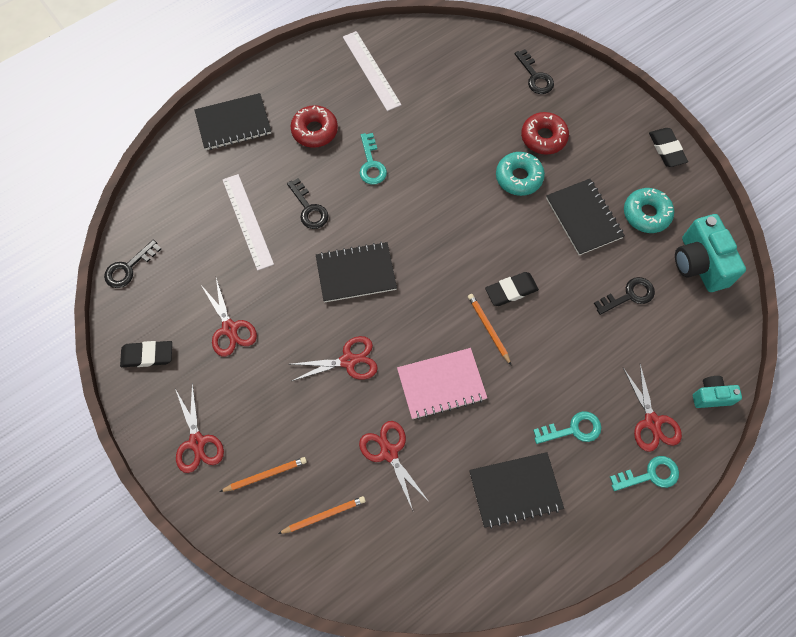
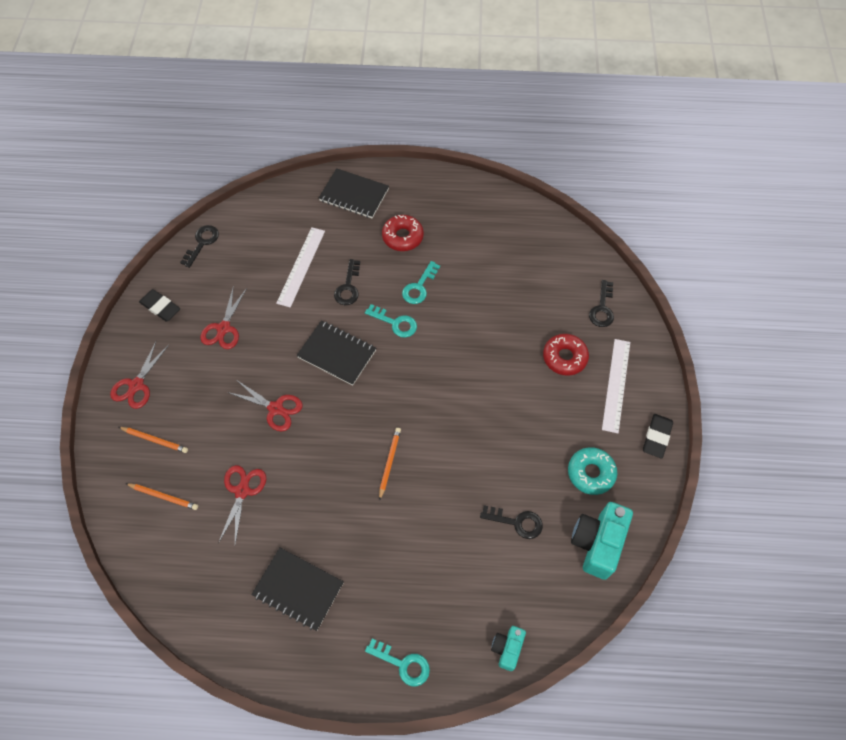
camera: 40 degrees right, 5 degrees down
(128, 268) = (202, 243): black key -> black key turned 120 degrees clockwise
(371, 70) = (482, 221): white ruler -> white ruler (616, 385)
(441, 384) = (320, 474): pink notebook -> none
(511, 290) = (432, 449): black eraser -> none
(519, 177) = (516, 373): turquoise donut -> none
(573, 429) = (379, 582): turquoise key -> turquoise key (395, 323)
(583, 218) = (537, 439): black notebook -> none
(652, 422) = (443, 627): red scissors -> none
(711, 396) = (507, 648): turquoise camera -> turquoise camera turned 105 degrees counterclockwise

